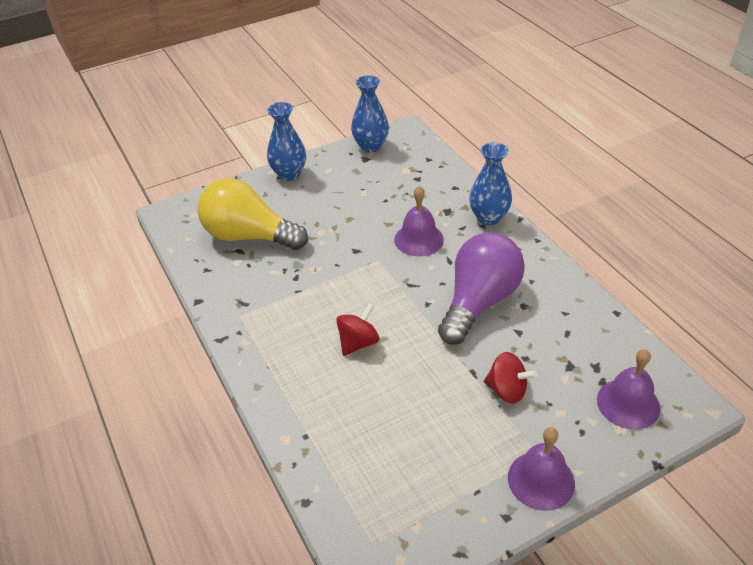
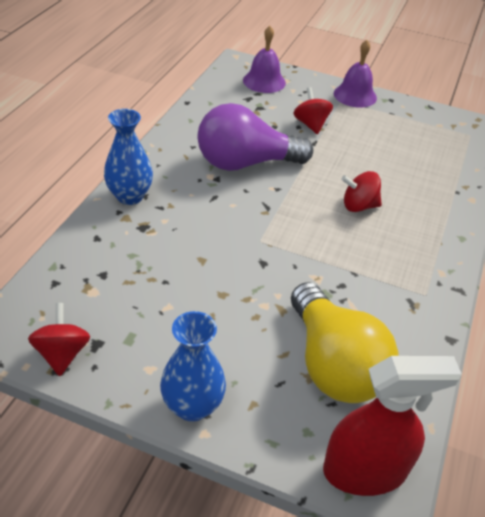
camera: 135 degrees left, 0 degrees up
(186, 211) = (365, 470): none -> red spray bottle
(371, 146) = (62, 353): blue vase -> red spinning top
(419, 239) = (204, 227): purple bell -> none

